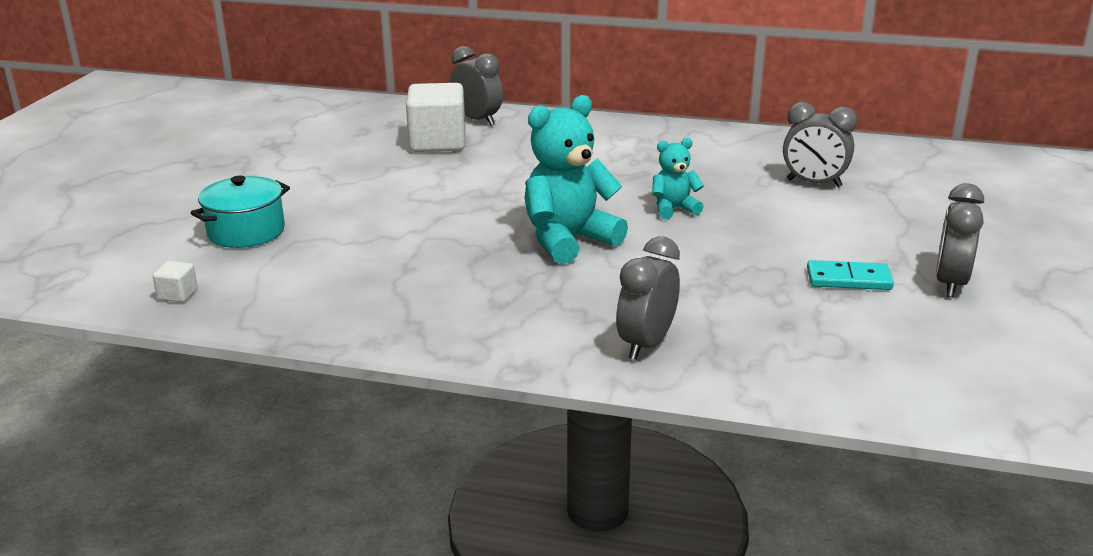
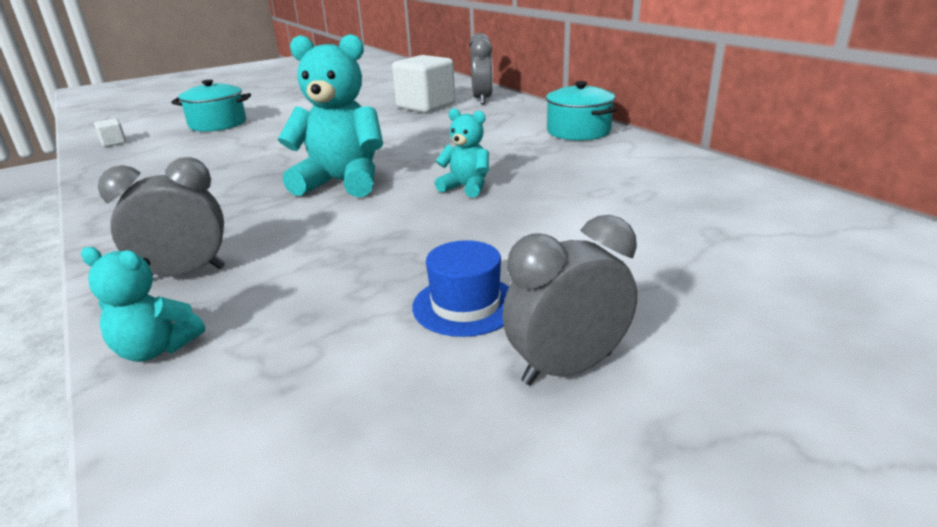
camera: 45 degrees right, 0 degrees up
(642, 133) = (578, 131): none -> turquoise pot
(754, 380) = (156, 349): none -> turquoise teddy bear
(814, 183) = (645, 208): grey clock -> none
(848, 279) = (465, 305): turquoise domino -> blue hat

